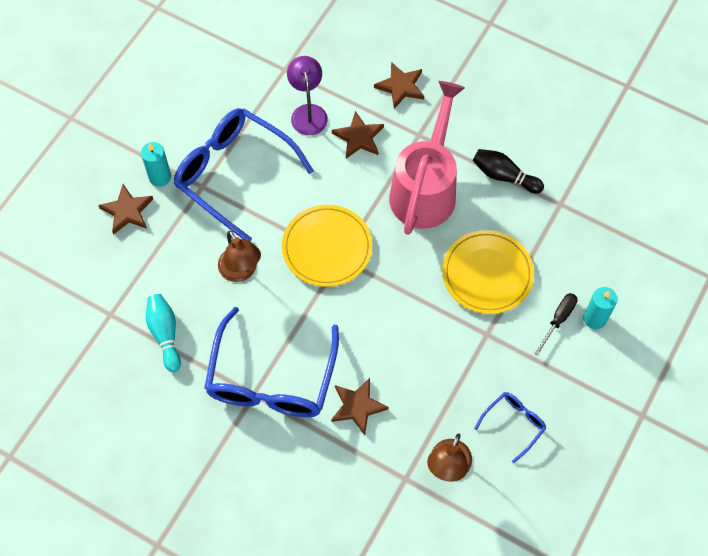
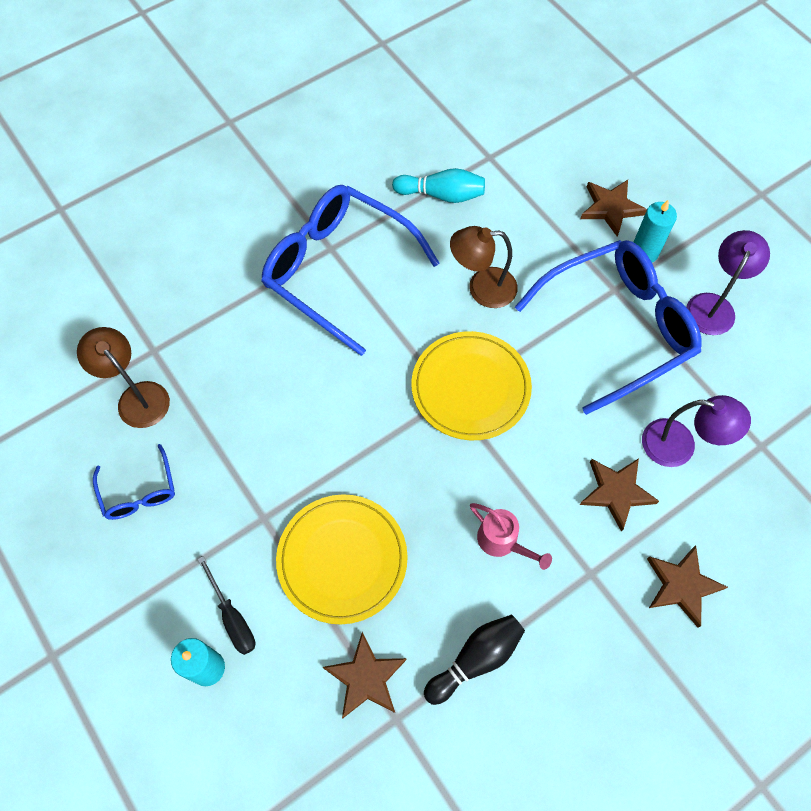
camera: 115 degrees right, 0 degrees up
(187, 122) = (713, 305): none -> purple lamp
(357, 406) = (259, 338): brown star -> brown star (365, 678)
(425, 188) = (502, 542): pink watering can -> pink watering can, size x0.41

